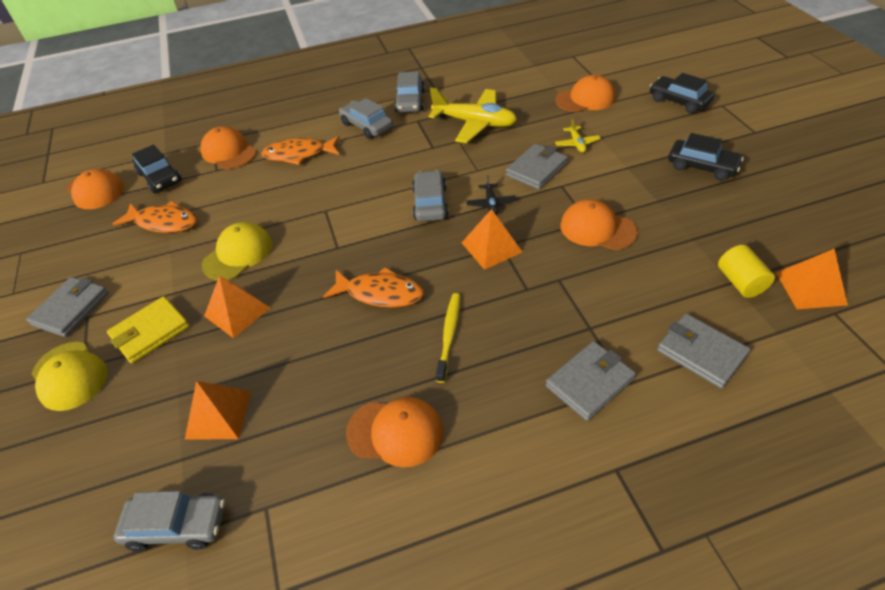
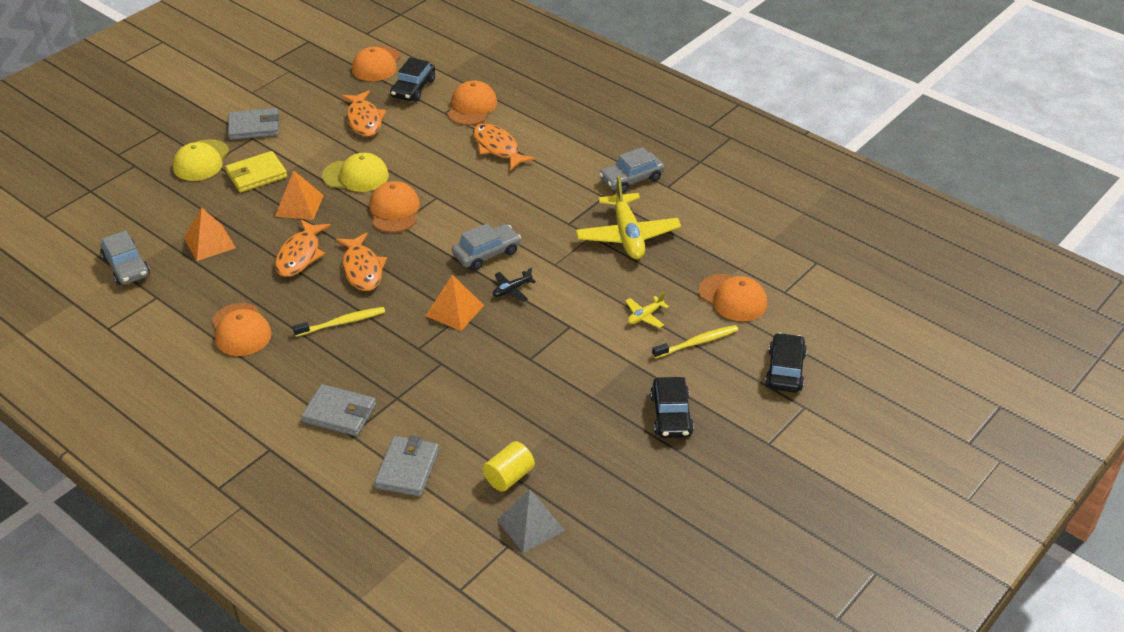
camera: 55 degrees right, 5 degrees down
(150, 332) = (256, 175): yellow wallet -> yellow wallet turned 45 degrees counterclockwise
(316, 336) = (300, 255): none -> orange fish
(366, 126) = (570, 168): grey car -> none
(536, 169) = (582, 302): grey wallet -> none
(597, 229) = (522, 367): orange cap -> orange cap (394, 210)
(624, 129) = (697, 342): none -> yellow toothbrush
(810, 288) = (530, 525): orange pyramid -> grey pyramid

